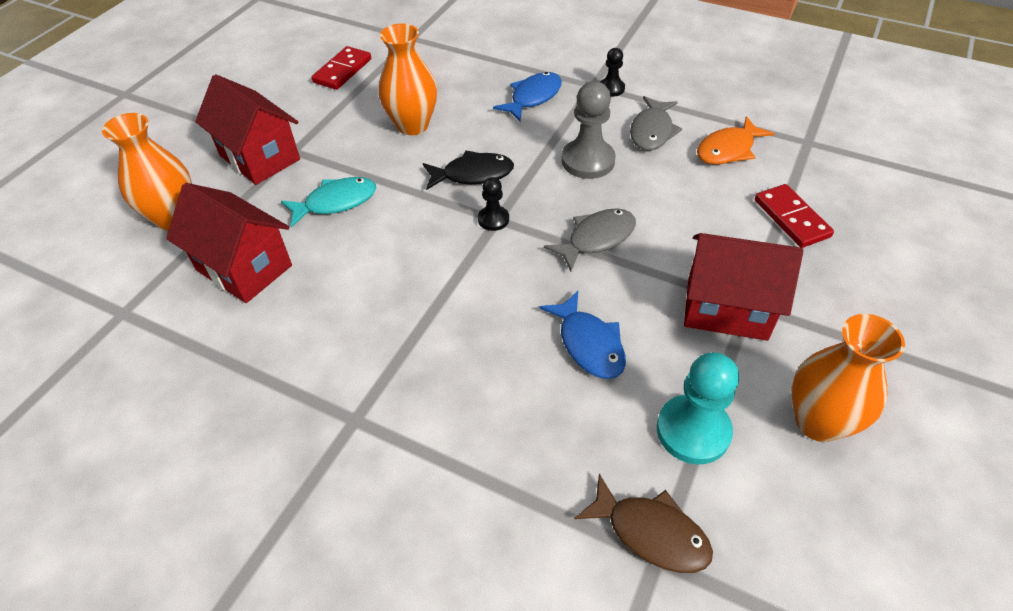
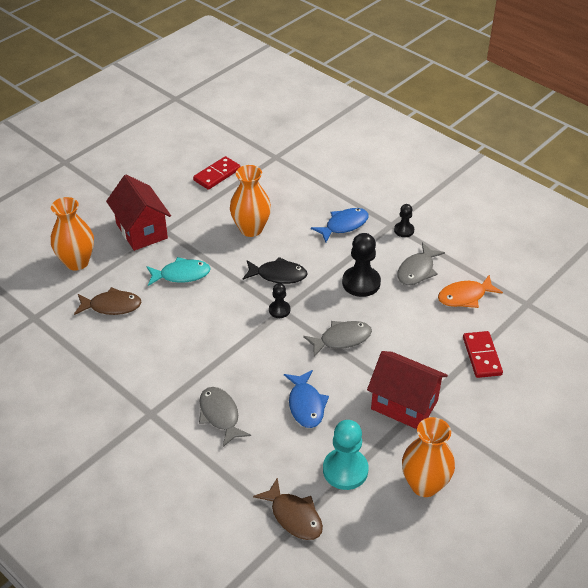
camera: 15 degrees right, 5 degrees down
(244, 268) = (112, 306): red house -> brown fish
(467, 394) = (220, 415): none -> grey fish
(588, 161) = (361, 283): grey pawn -> black pawn

